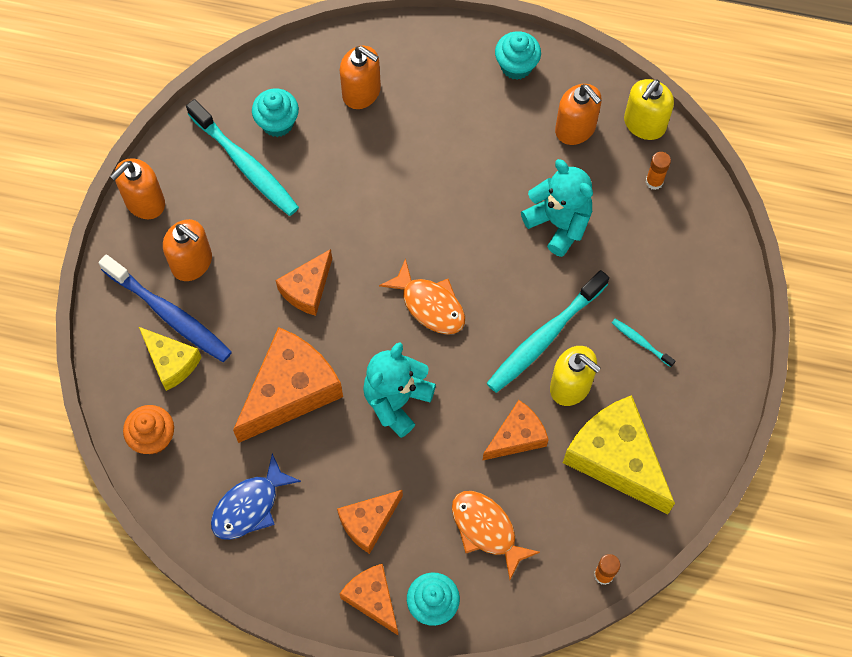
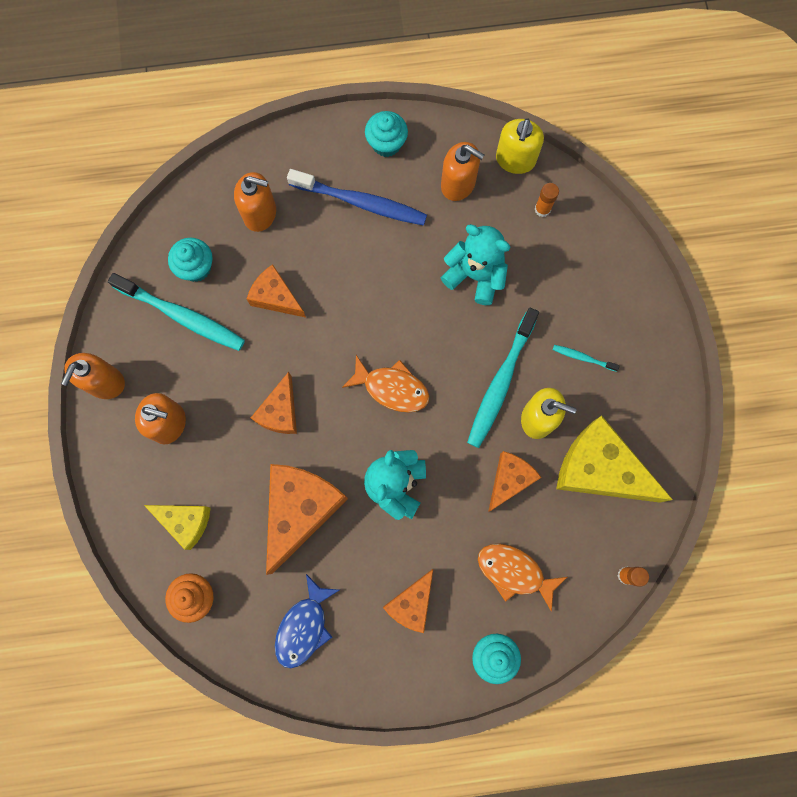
camera: 20 degrees left, 10 degrees up
(169, 314) = (167, 478): blue toothbrush -> blue toothbrush (361, 202)
(372, 599) = (440, 670): orange cheese -> orange cheese (276, 297)

